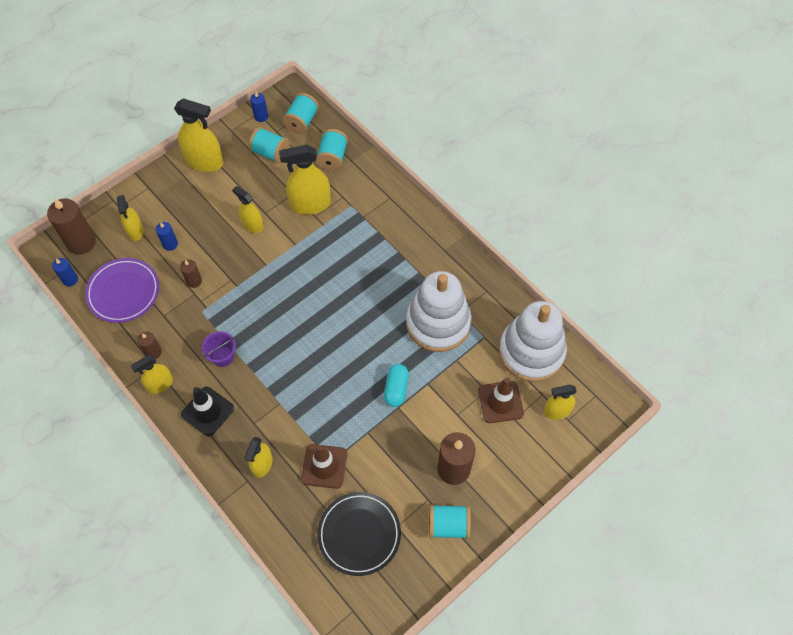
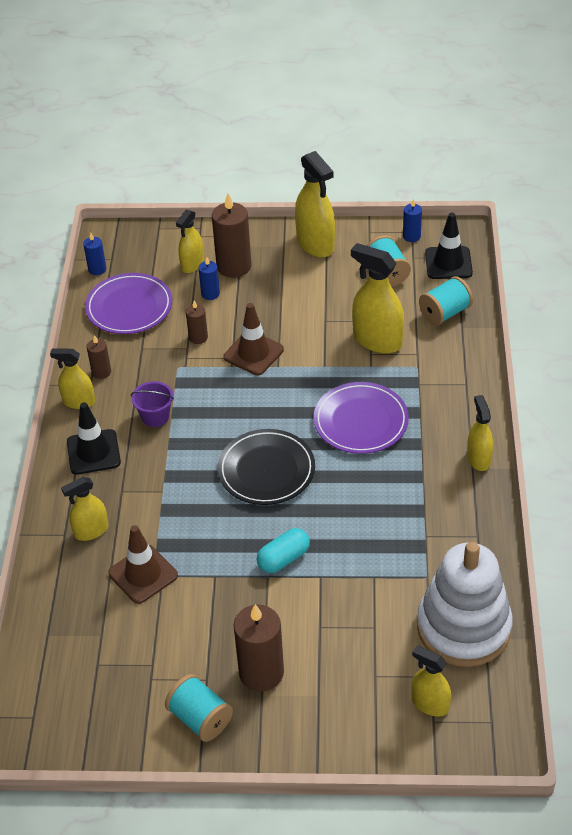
camera: 45 degrees right, 15 degrees down
(81, 242) = (138, 246): brown candle -> brown candle (234, 266)
(252, 225) = (302, 324): yellow spray bottle -> yellow spray bottle (478, 459)
(302, 121) = (448, 263): turquoise spool -> black traffic cone
(353, 266) = (360, 421): none -> purple plate
(359, 534) = (110, 657): black plate -> black plate (266, 470)
(438, 323) = (391, 530): white stacking toy -> none
(500, 402) = (377, 649): brown traffic cone -> brown traffic cone (253, 353)

